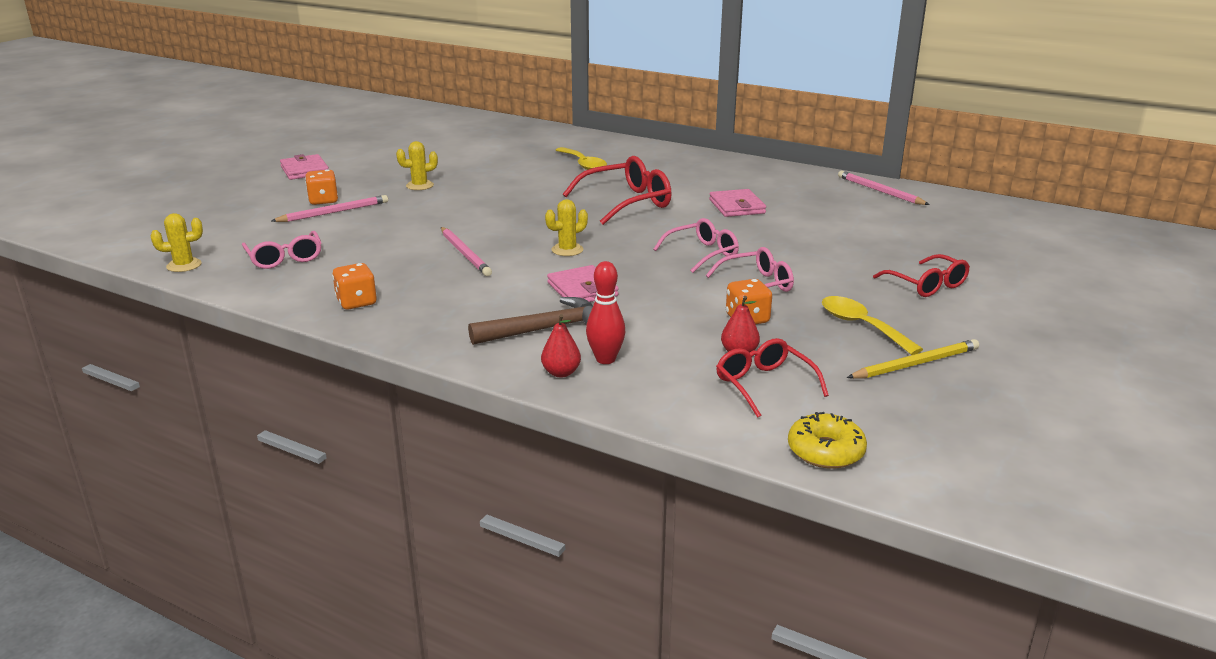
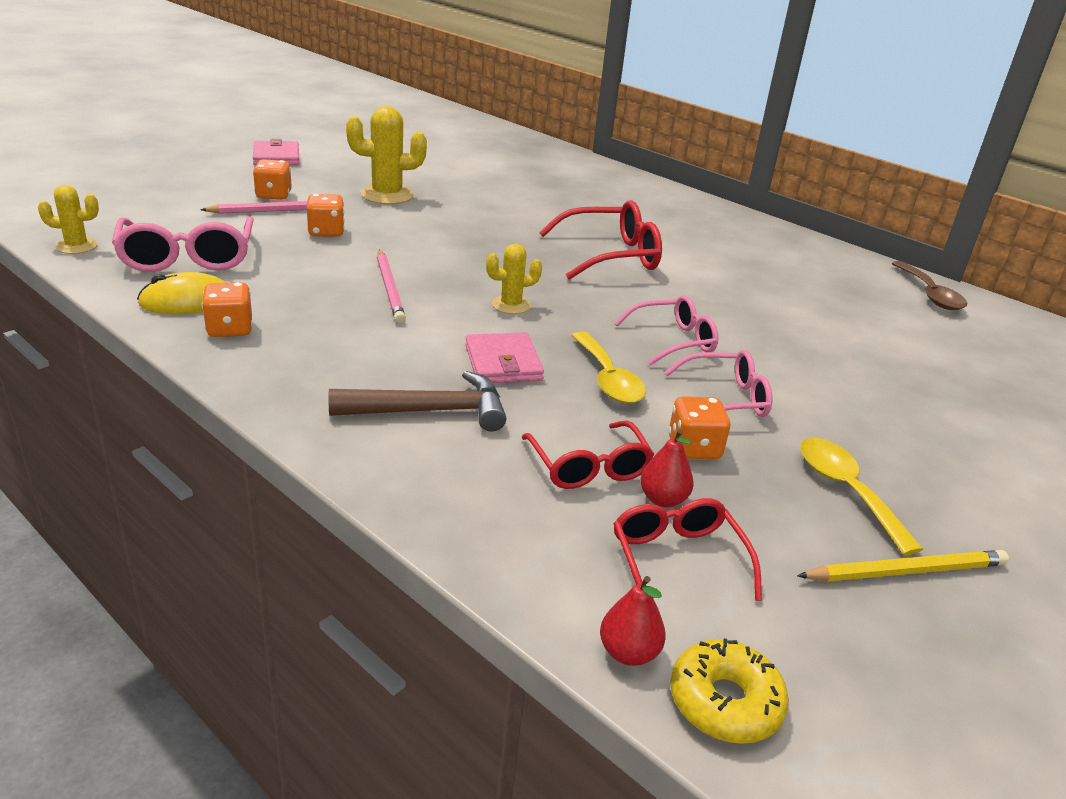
camera: 10 degrees right, 5 degrees up
(285, 258) = (188, 257): pink glasses -> pink glasses, size x1.52
(308, 289) = (187, 301): none -> yellow mouse
(387, 221) = (326, 232): none -> orange dice
(419, 186) = (387, 195): yellow cactus -> yellow cactus, size x1.68
(561, 373) = (416, 481): red pear -> red pear (628, 652)
(583, 164) = (582, 200): yellow spoon -> yellow spoon (608, 379)
(605, 359) = (483, 472): red bowling pin -> none
(737, 206) = (741, 284): pink wallet -> none
(879, 191) = (929, 294): pink pencil -> brown spoon
(926, 285) = (955, 443): red glasses -> red glasses (588, 466)

